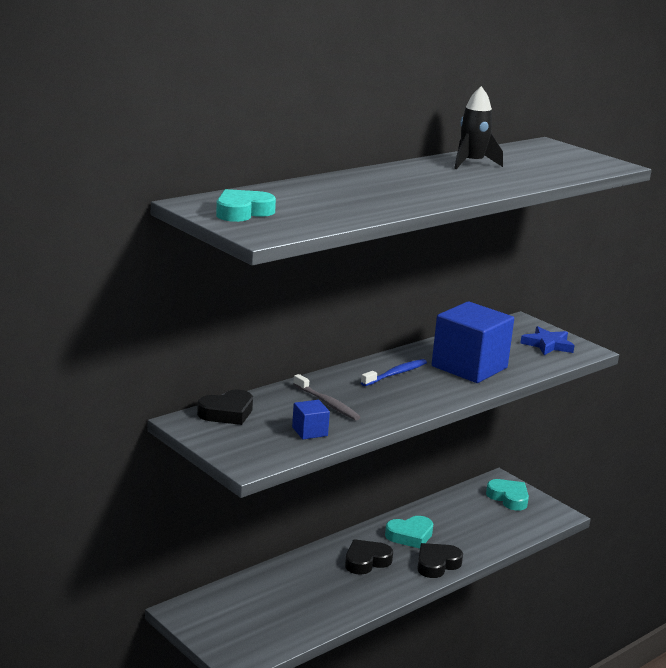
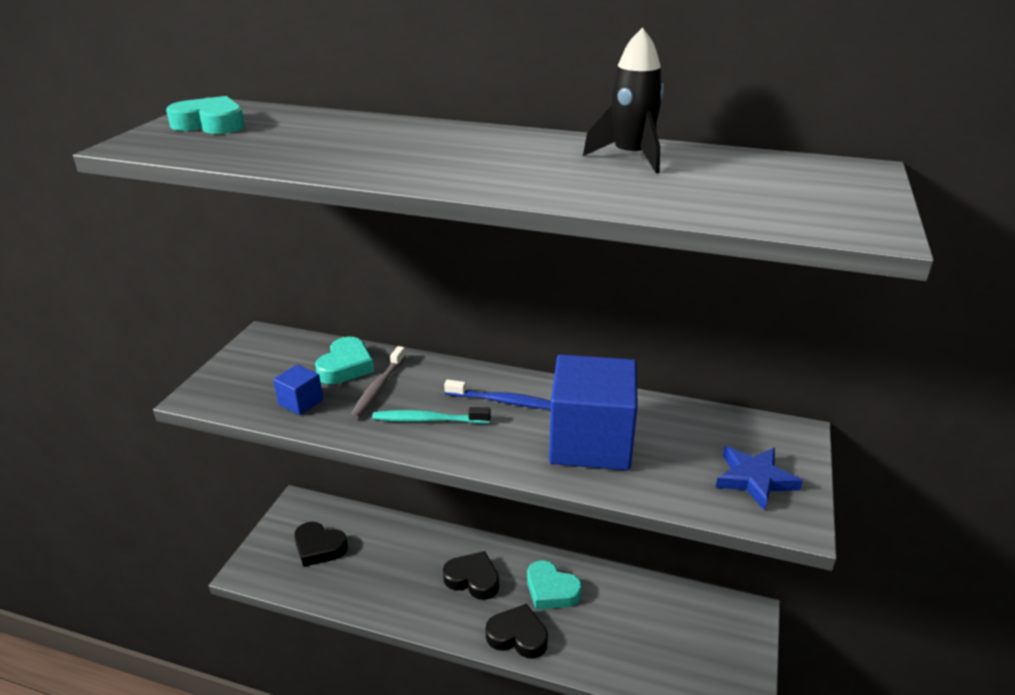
camera: 60 degrees right, 10 degrees up
(227, 413) = (300, 348): black heart -> black heart (319, 547)
(388, 400) = (428, 420): none -> turquoise toothbrush
(508, 498) = (721, 638): turquoise heart -> turquoise heart (346, 366)

